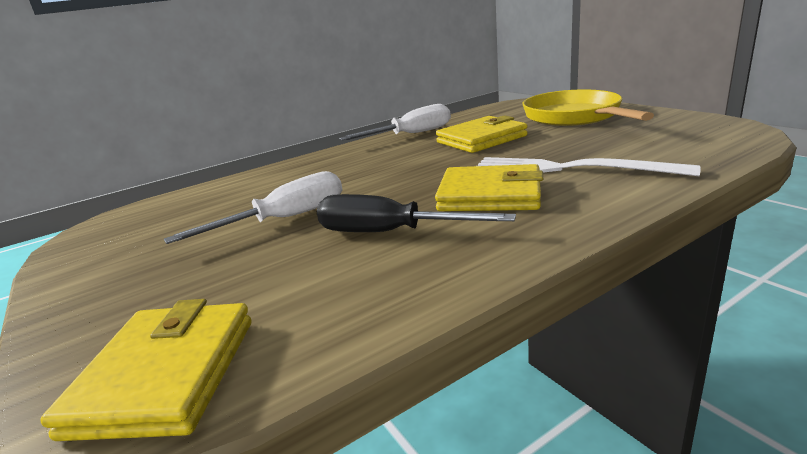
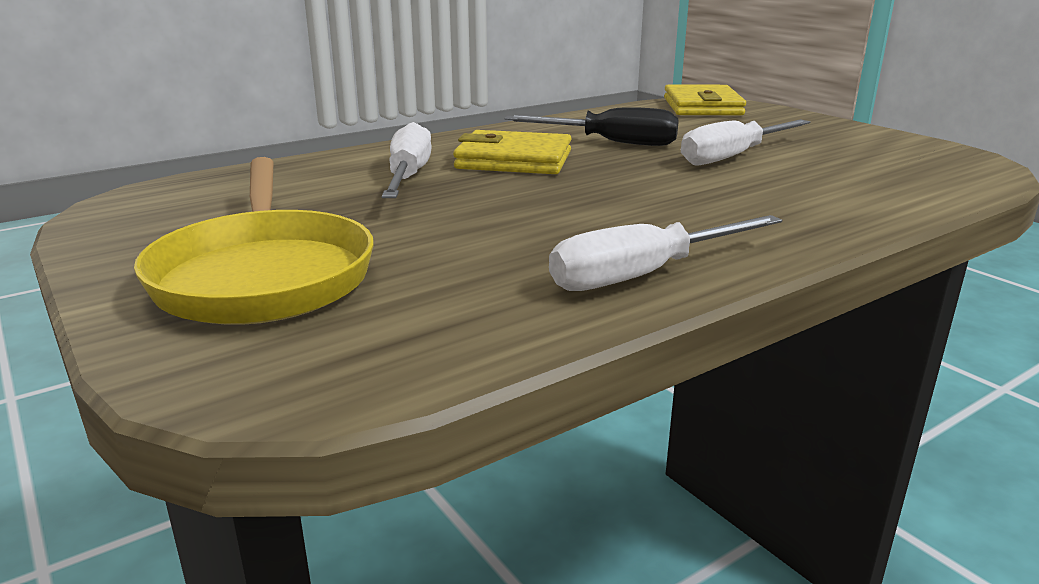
camera: 175 degrees right, 0 degrees up
(481, 139) = (492, 238): yellow wallet -> none
(569, 169) = (408, 177): white fork -> white screwdriver

